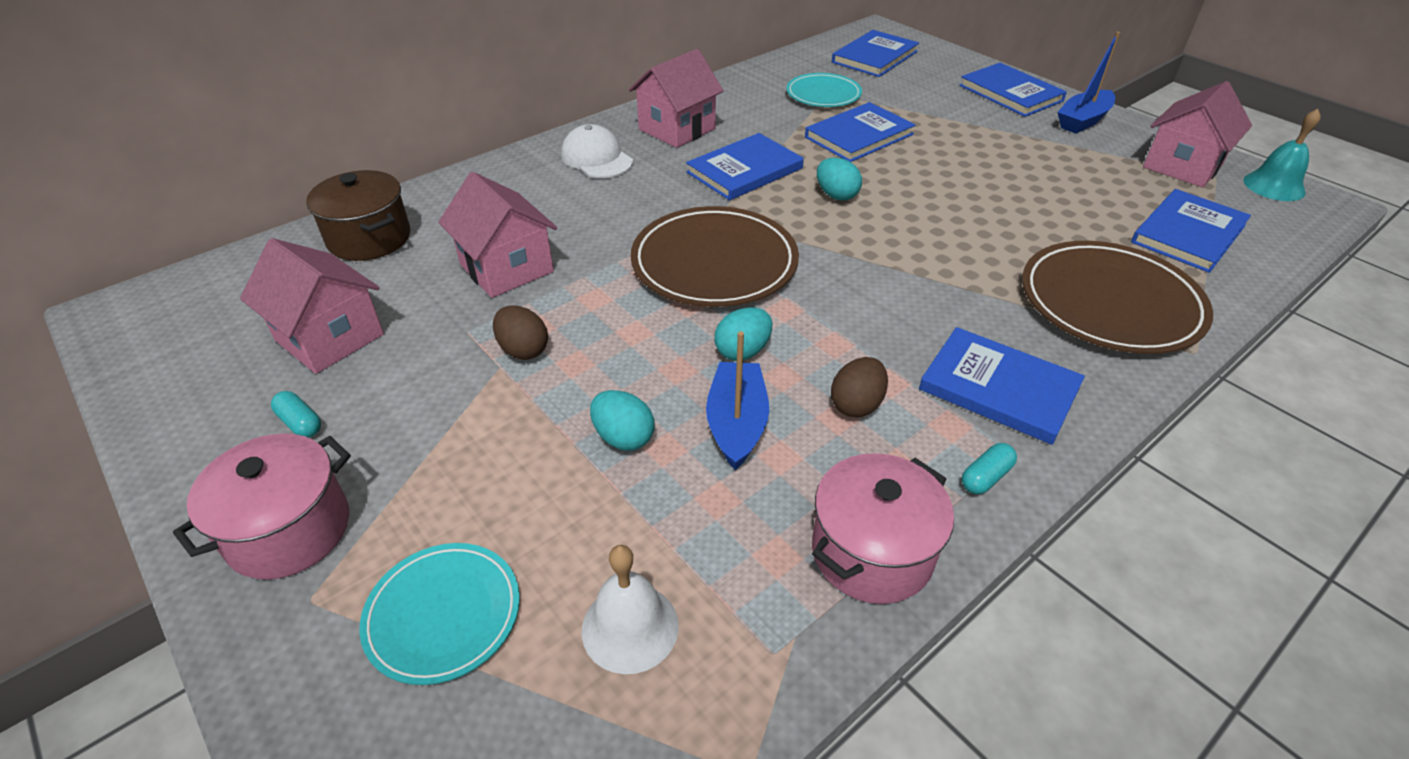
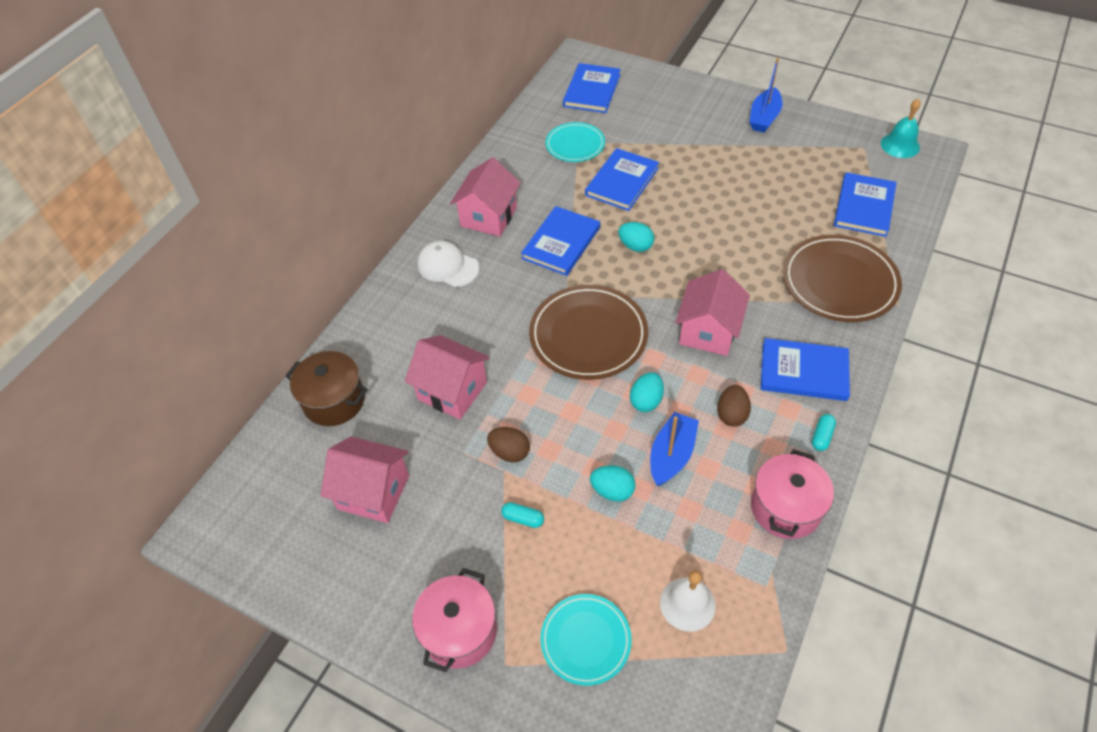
camera: 20 degrees left, 10 degrees up
(300, 423) = (407, 561): turquoise capsule -> turquoise capsule (523, 518)
(737, 424) = (671, 455): blue boat -> blue boat turned 45 degrees clockwise
(1010, 93) = (705, 103): blue book -> none
(1182, 166) = (841, 144): pink house -> pink house (708, 331)

